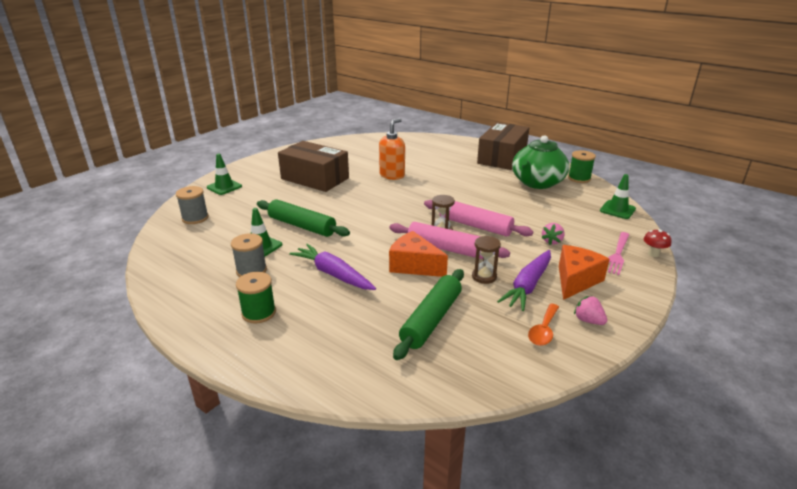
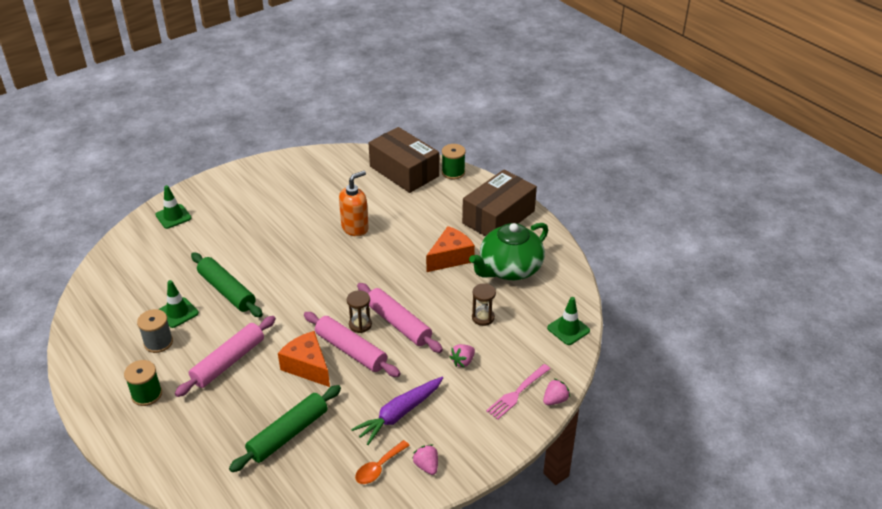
camera: 15 degrees right, 10 degrees up
(195, 218) = (131, 260): grey spool -> none
(315, 178) = (270, 219): brown box -> brown box (404, 171)
(333, 274) = (228, 362): purple carrot -> pink rolling pin
(484, 276) = (365, 394): brown hourglass -> brown hourglass (483, 318)
(576, 280) = (450, 417): orange cheese -> orange cheese (450, 258)
(579, 178) = (563, 270): green spool -> green spool (453, 172)
(653, 254) = (555, 400): red mushroom -> pink strawberry

